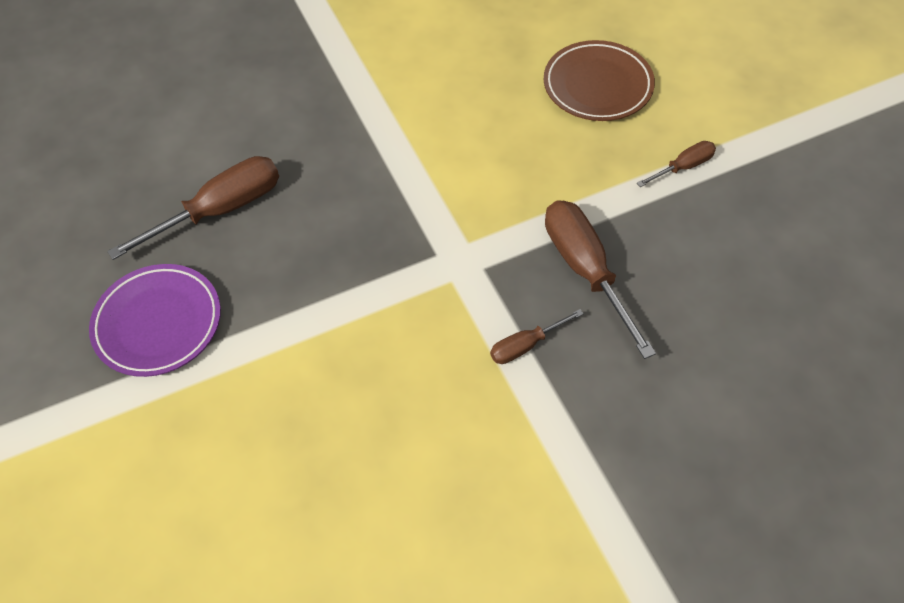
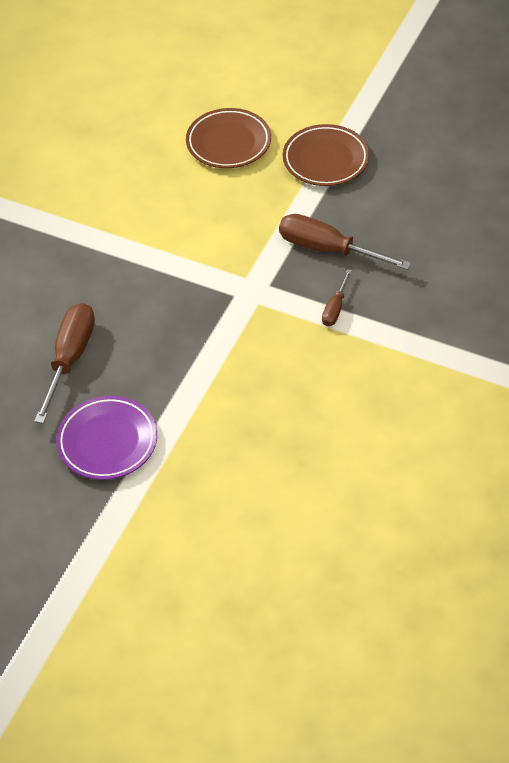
camera: 40 degrees left, 5 degrees down
(684, 167) = (325, 159): brown screwdriver -> brown plate

